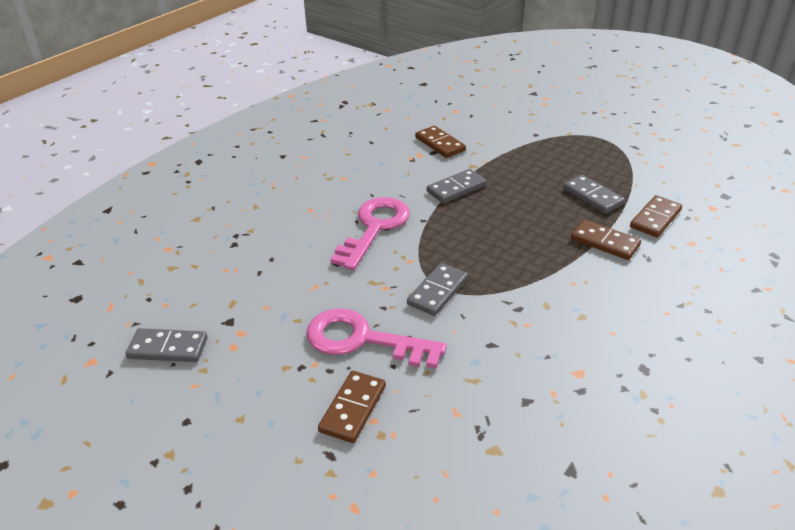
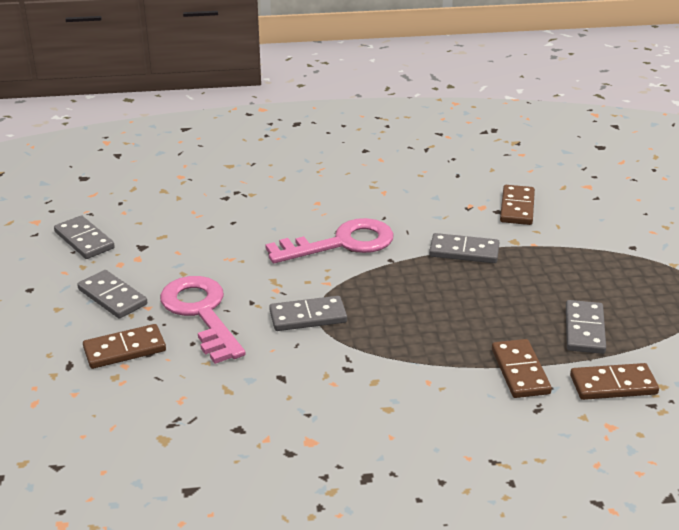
camera: 45 degrees right, 5 degrees down
(272, 376) = (112, 297): none -> grey domino

